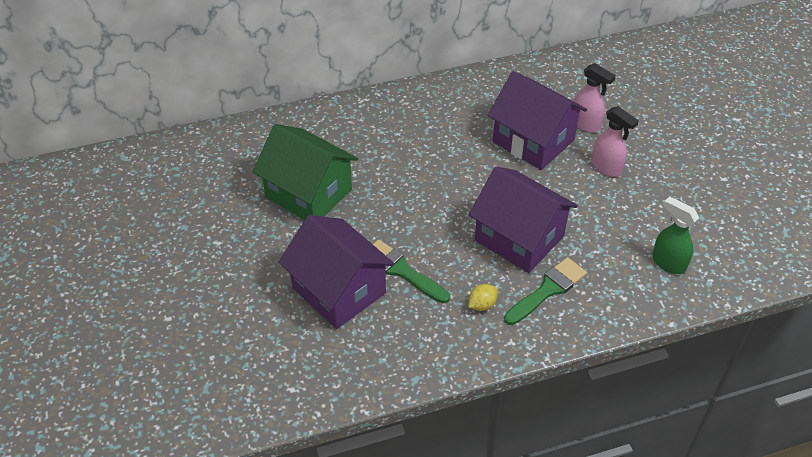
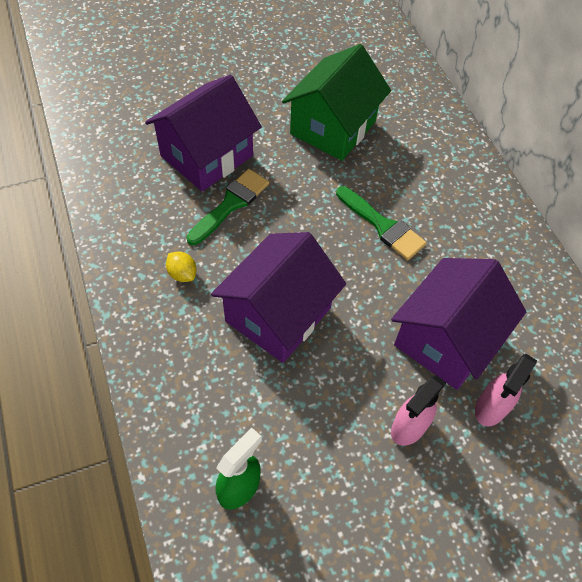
camera: 85 degrees right, 10 degrees up
(548, 290) = (200, 339): green brush -> green brush (383, 226)

